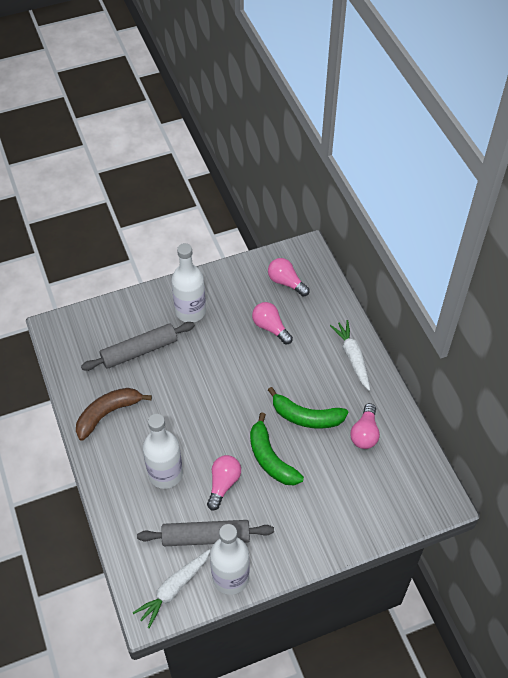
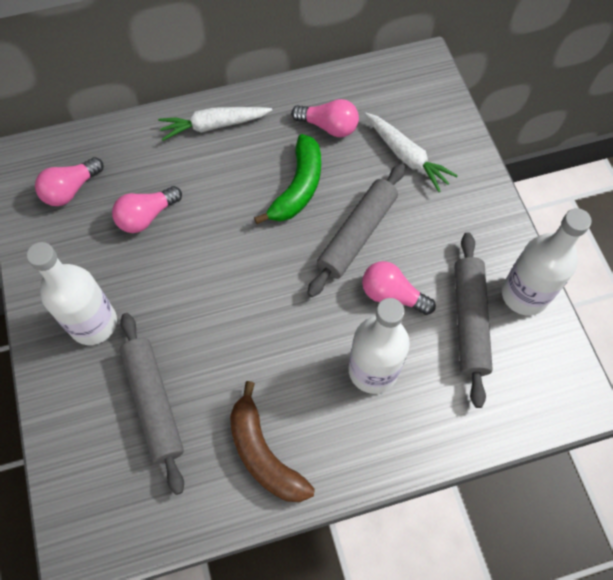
camera: 85 degrees left, 10 degrees up
(174, 589) = (543, 365): white carrot -> white carrot (406, 156)
(270, 458) = (357, 234): green banana -> grey rolling pin

